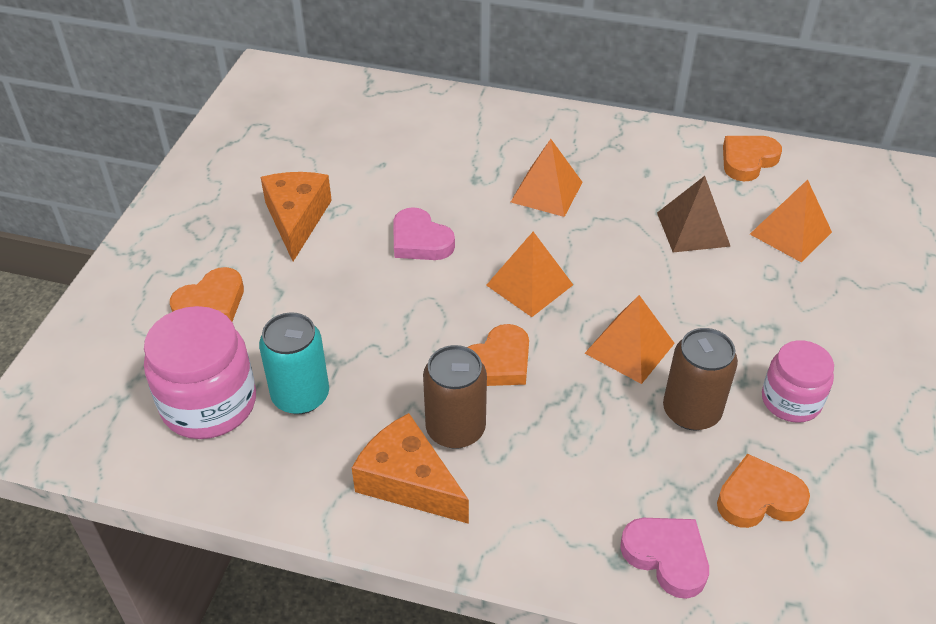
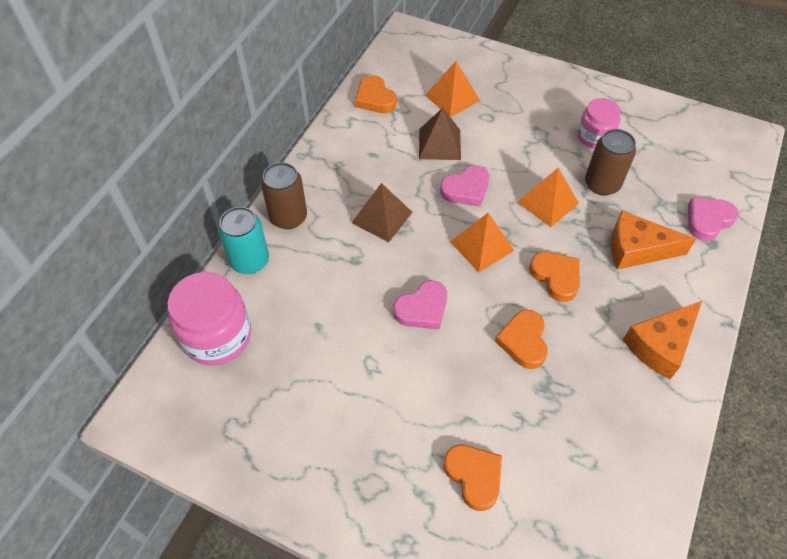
camera: 80 degrees left, 10 degrees up
(209, 403) = (588, 479): pink jar -> pink jar (217, 336)
(296, 219) = (377, 400): orange cheese -> orange cheese (637, 249)
(300, 396) = (582, 409): turquoise can -> turquoise can (250, 261)
(455, 429) = (615, 311): brown can -> brown can (288, 217)
(546, 192) = (382, 217): orange pyramid -> brown pyramid
(621, 262) = (466, 189): none -> pink heart
(759, 498) = (665, 170): orange heart -> orange heart (523, 341)

